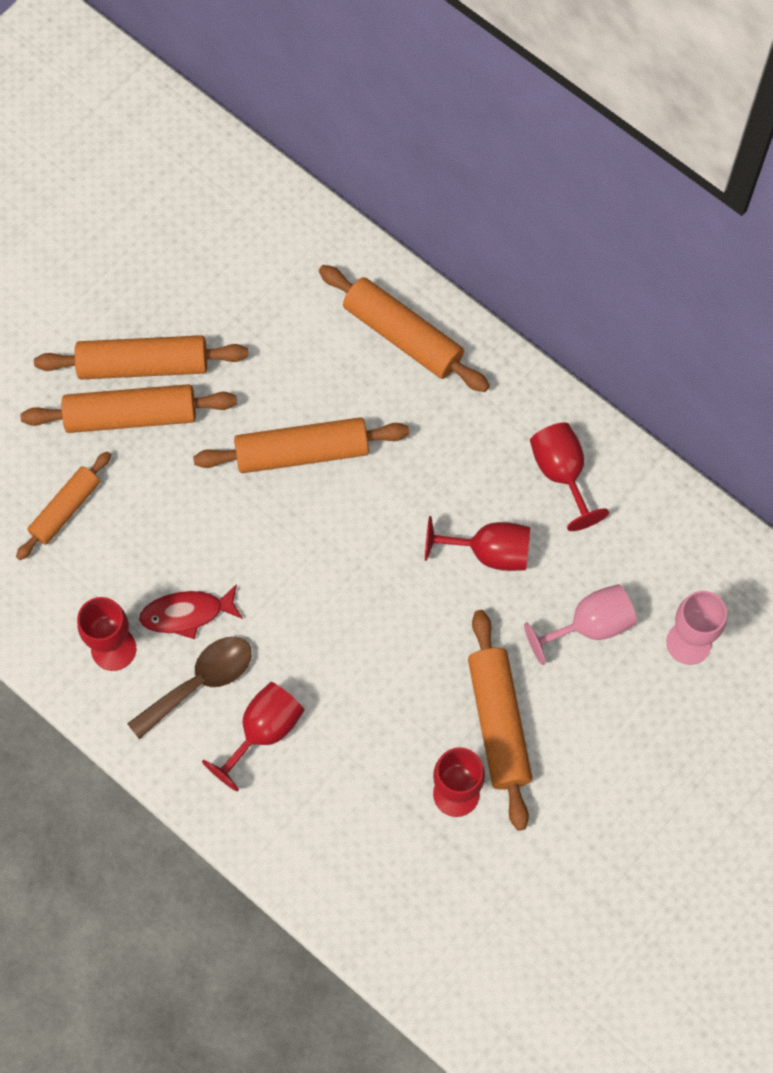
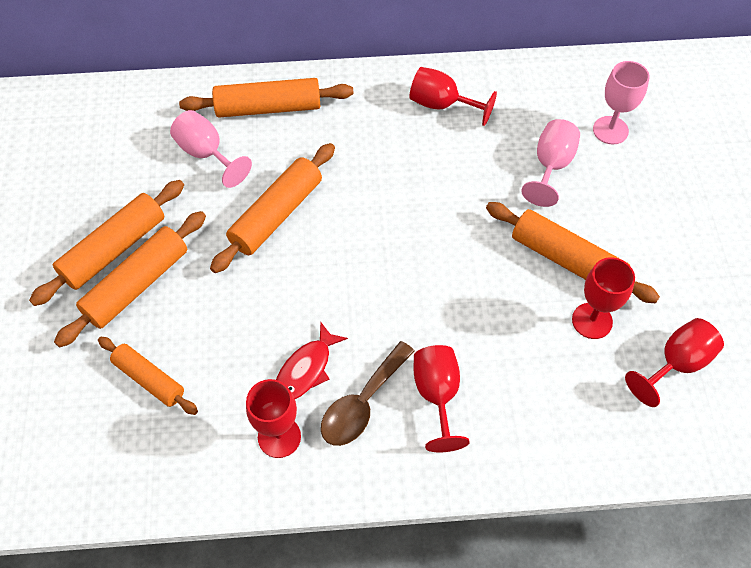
camera: 45 degrees left, 10 degrees down
(65, 509) = (149, 379): orange rolling pin -> orange rolling pin turned 45 degrees counterclockwise
(200, 682) = (362, 403): brown spoon -> brown spoon turned 150 degrees counterclockwise
(303, 337) = (207, 154): none -> pink goblet
(489, 552) = (450, 176): red goblet -> red goblet (676, 364)

